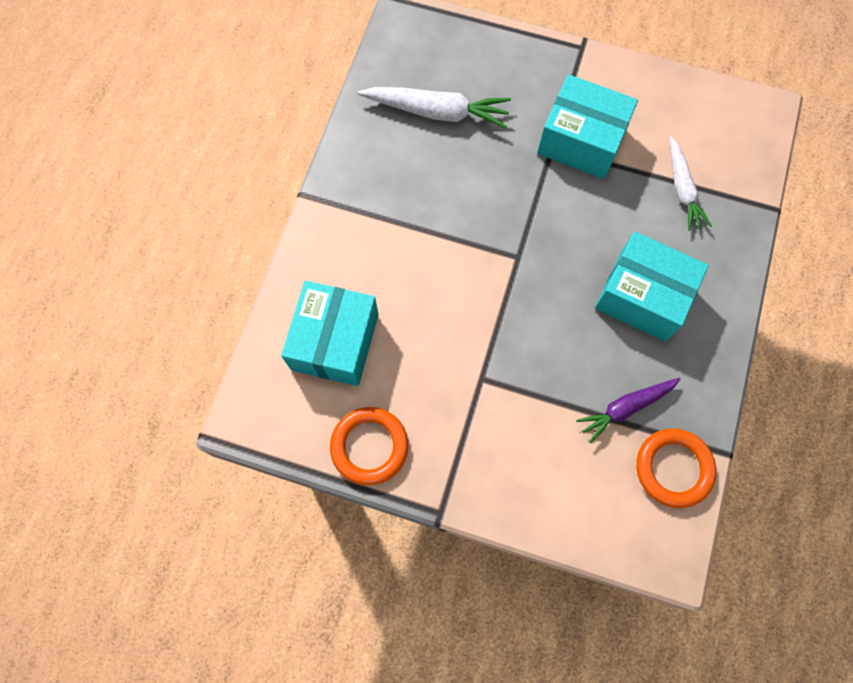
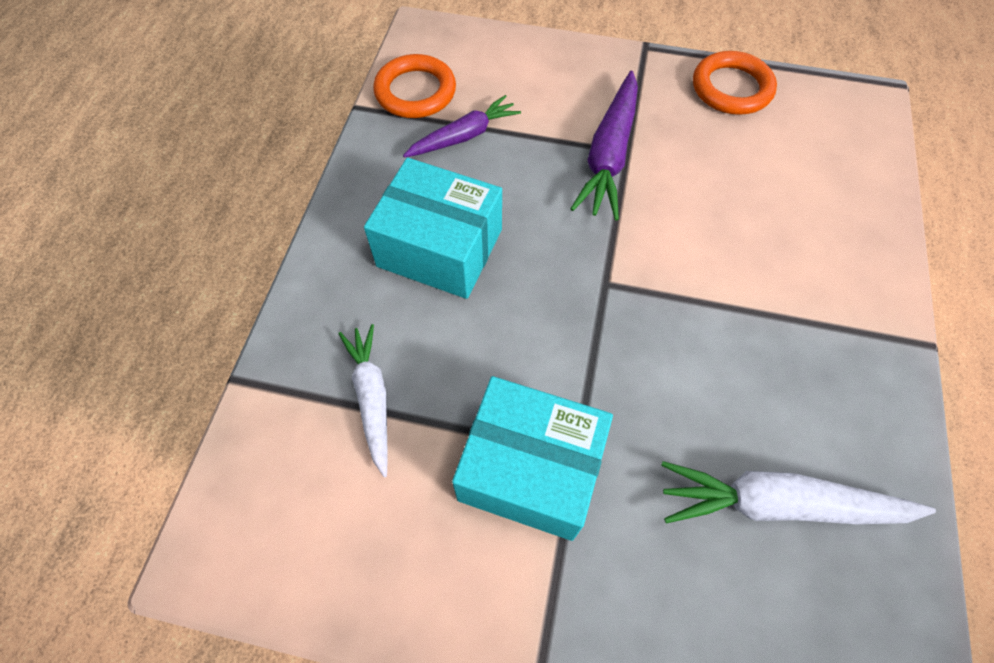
camera: 175 degrees right, 10 degrees down
(335, 341) = (807, 174): turquoise box -> none
(498, 376) = (609, 155): none -> purple carrot

